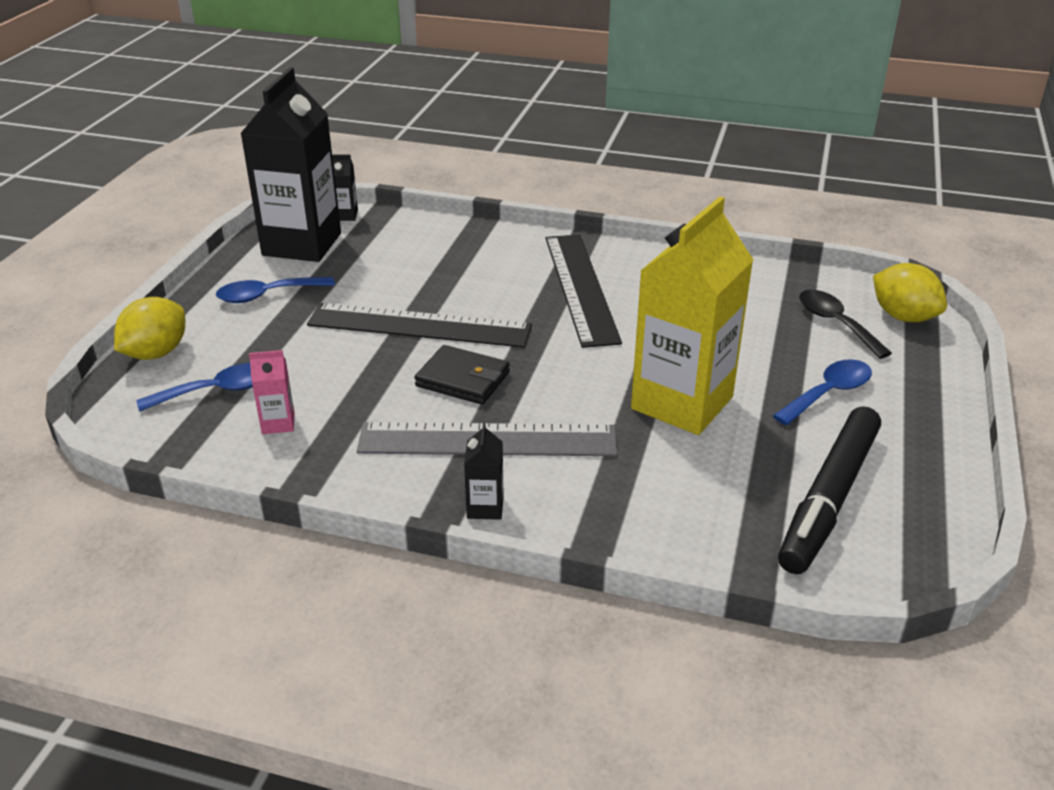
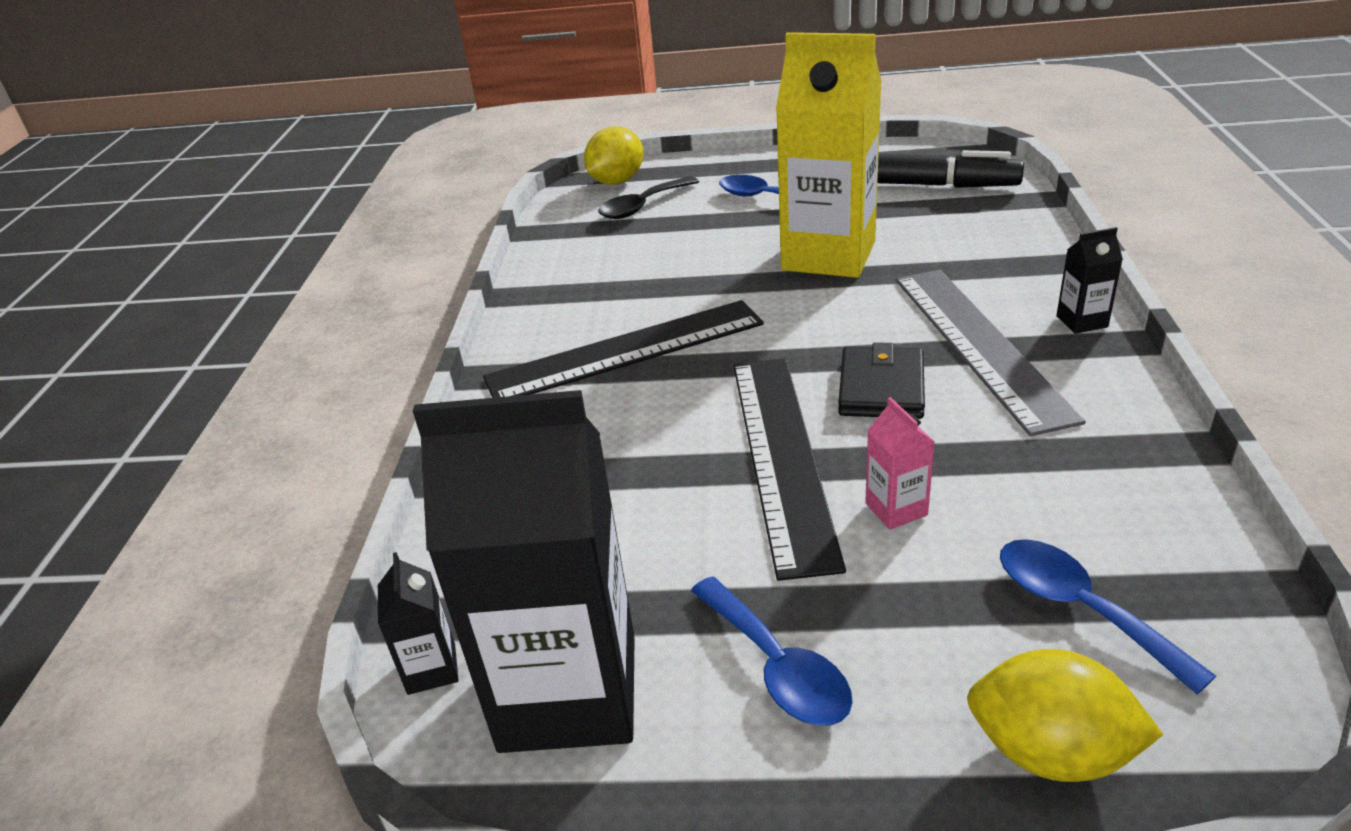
camera: 100 degrees left, 0 degrees up
(278, 423) = (1092, 511): pink carton -> pink carton (896, 509)

